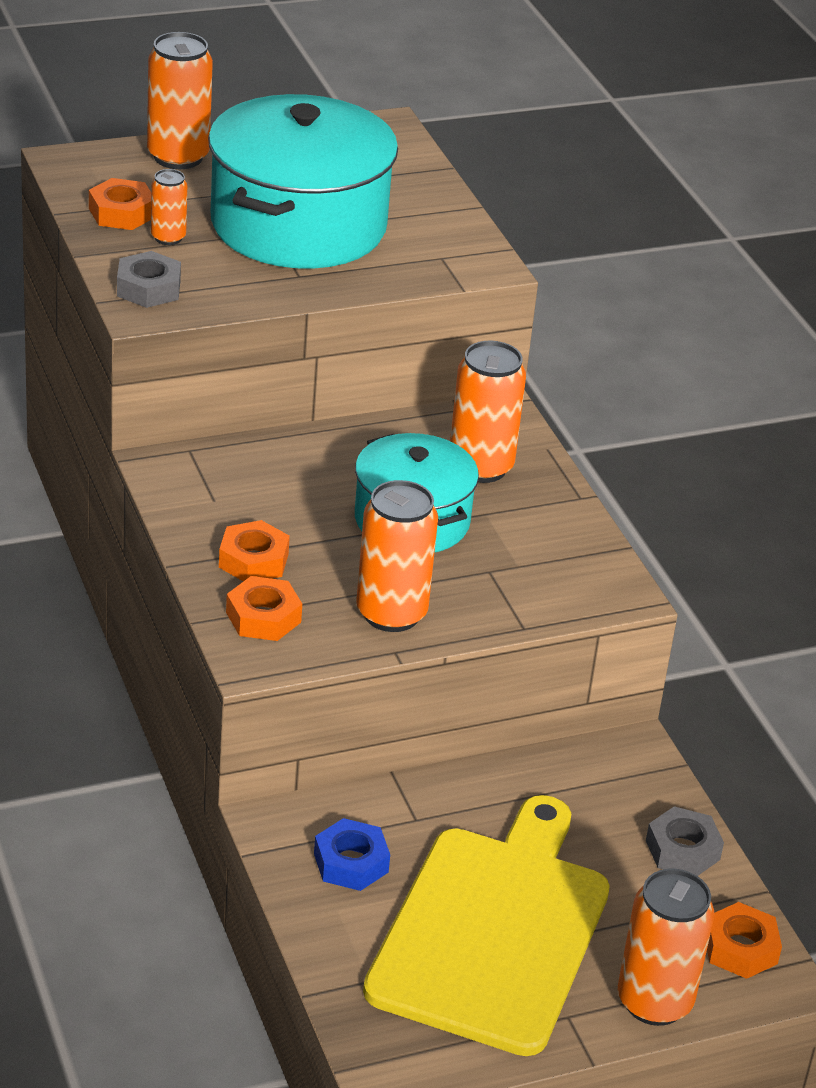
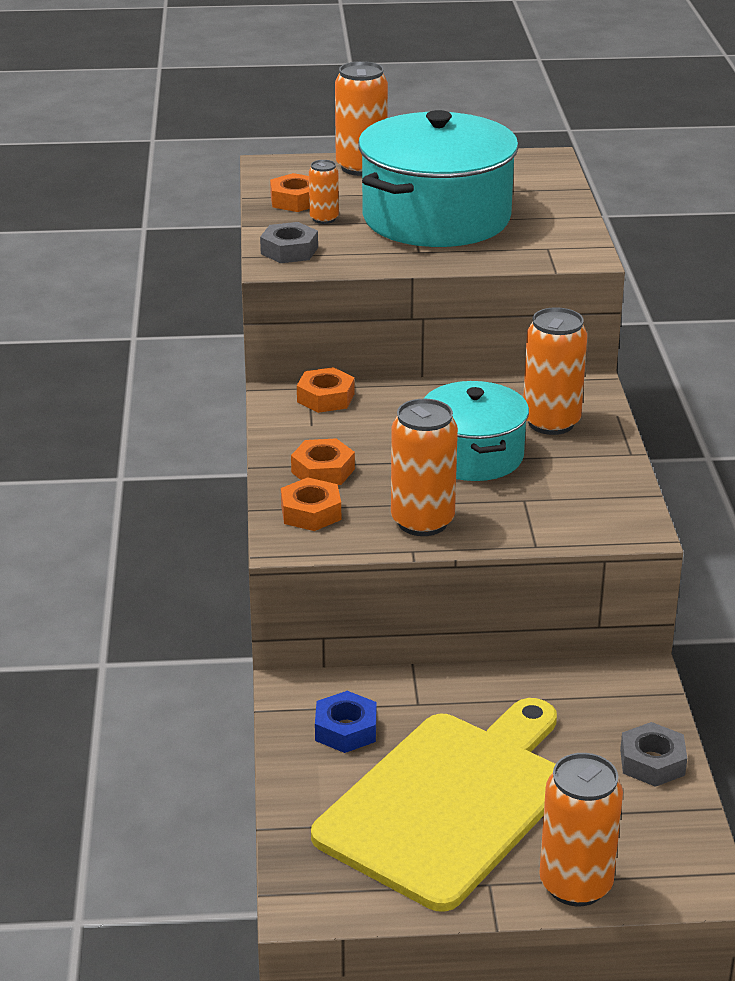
camera: 20 degrees right, 5 degrees down
(740, 948) = (676, 852): orange nut -> orange nut (325, 398)

